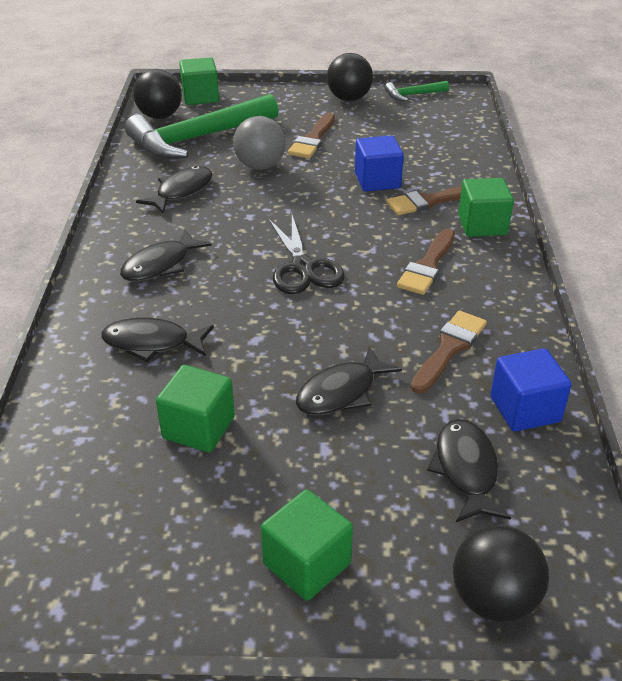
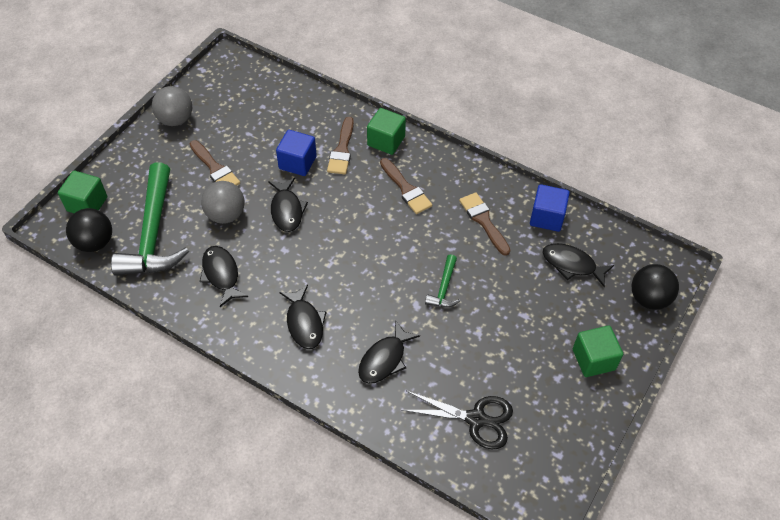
camera: 60 degrees left, 15 degrees up
(198, 428) = (474, 365): green cube -> none
(303, 267) = (363, 249): black scissors -> black scissors (476, 419)
(341, 392) = (487, 287): black fish -> black fish (287, 210)
(349, 99) = (176, 119): black ball -> grey ball
(413, 95) = (204, 83): green hammer -> green hammer (444, 288)

